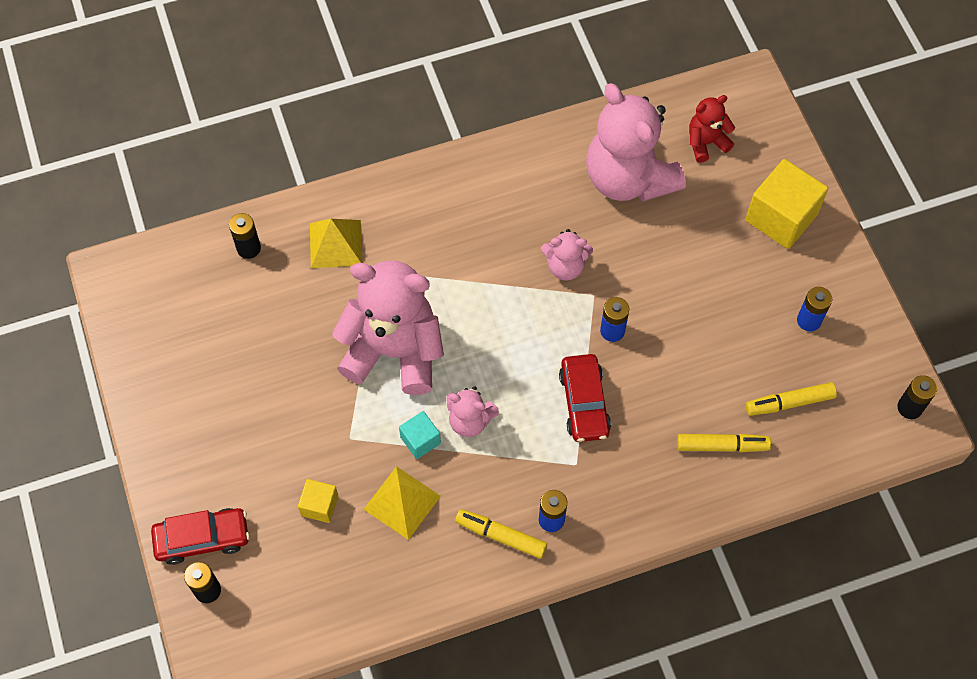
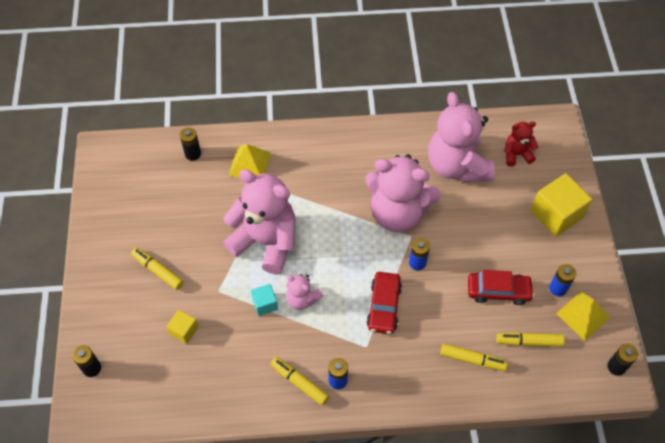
camera: 15 degrees right, 5 degrees down
(202, 539) = (100, 333): red car -> red car (498, 291)
(255, 430) = (158, 271): none -> yellow marker
(402, 502) = (239, 342): yellow pyramid -> yellow pyramid (583, 315)
(565, 266) = (397, 213): pink teddy bear -> pink teddy bear, size x2.08

